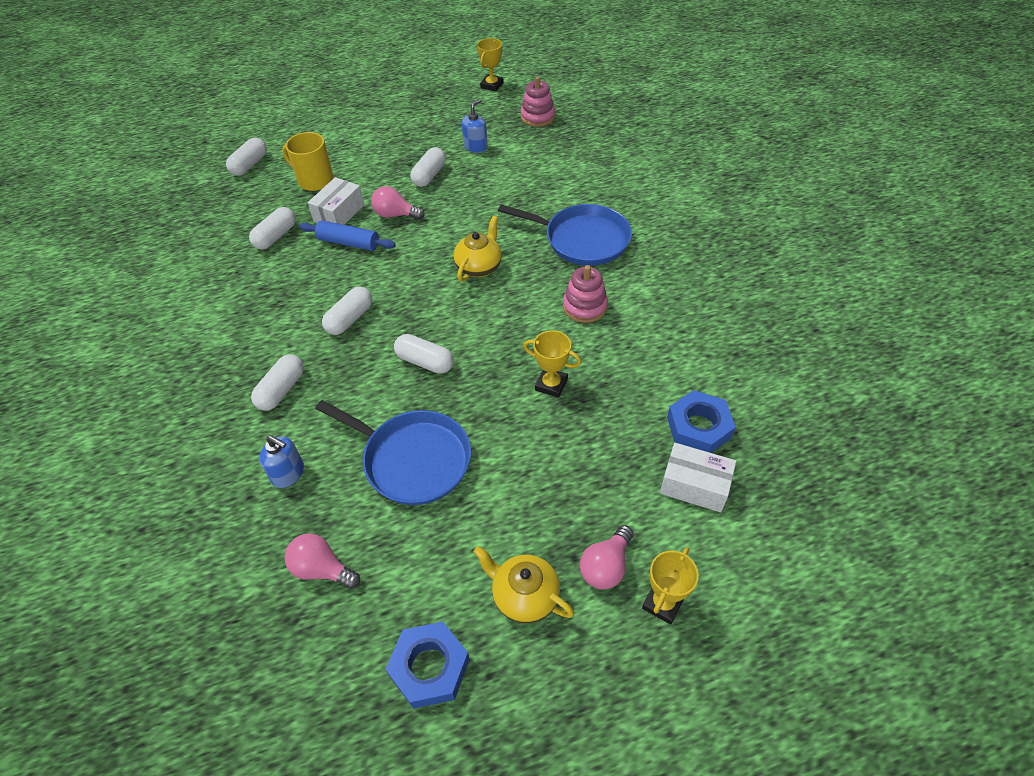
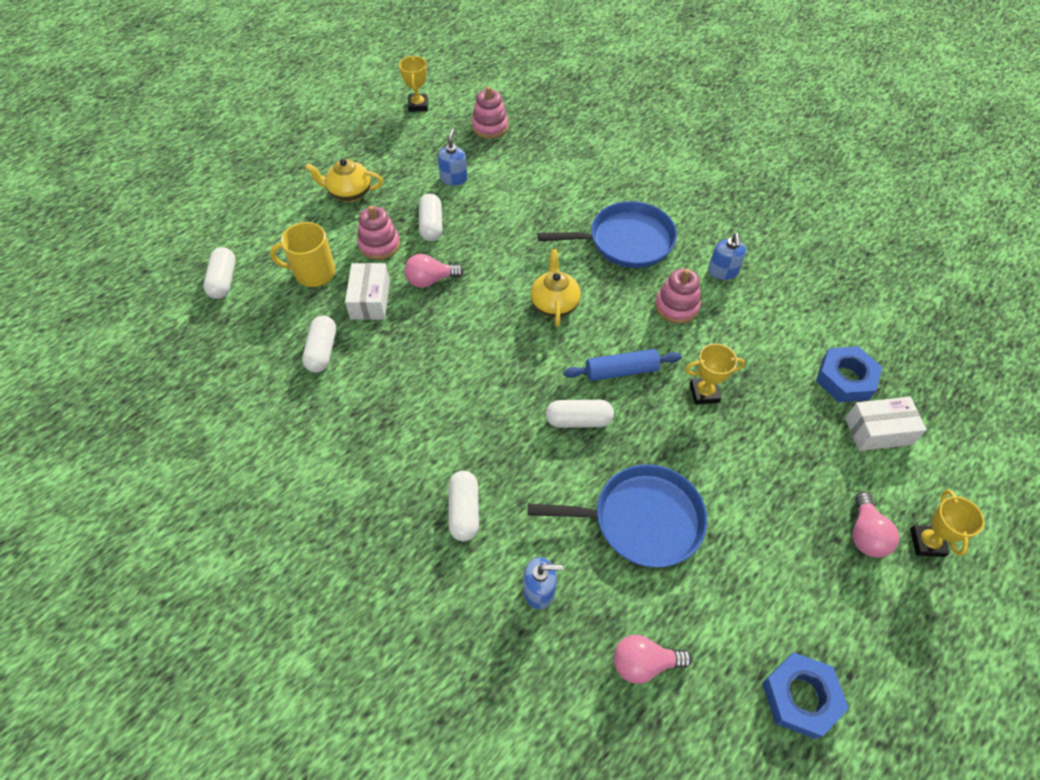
camera: 30 degrees left, 5 degrees up
(348, 242) = (406, 328): blue rolling pin -> blue rolling pin (621, 371)
(350, 319) = (472, 408): white capsule -> none
(378, 176) = (379, 244): none -> pink stacking toy
(524, 596) = (825, 593): yellow teapot -> yellow teapot (349, 193)
(651, 294) = (722, 272): none -> blue soap dispenser

